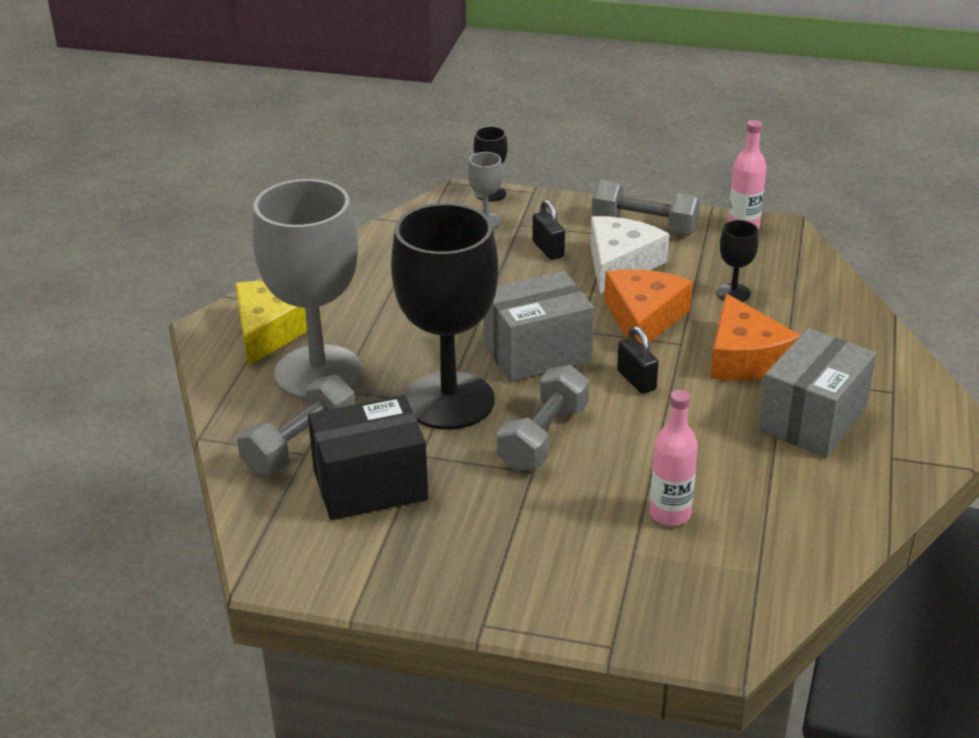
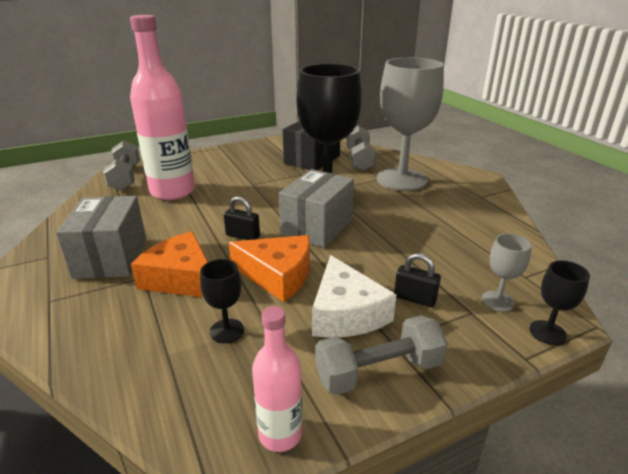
camera: 140 degrees right, 5 degrees down
(271, 331) = (456, 185): yellow cheese -> none
(543, 437) = (263, 195): grey dumbbell -> grey dumbbell (125, 178)
(644, 318) = (278, 275): orange cheese -> orange cheese turned 45 degrees counterclockwise
(670, 514) = (172, 191): pink bottle -> pink bottle, size x2.02

